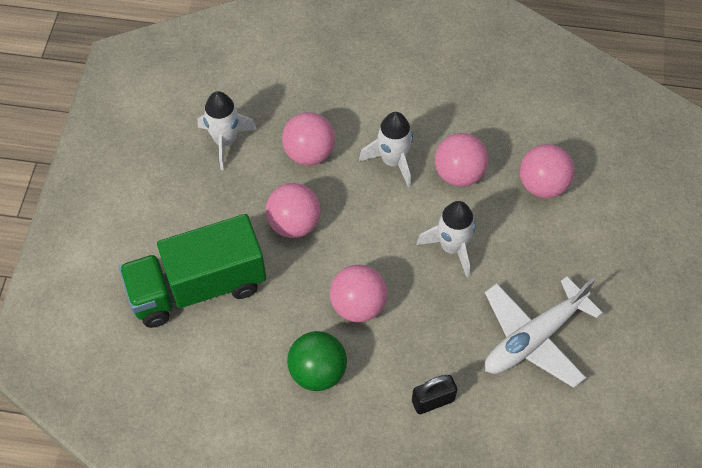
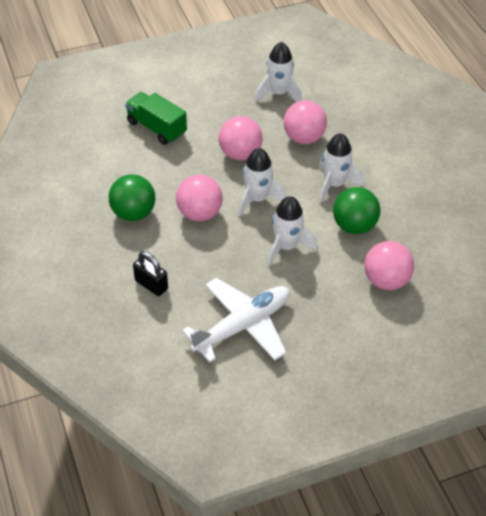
camera: 60 degrees right, 10 degrees down
(198, 287) = (157, 128): green truck -> green truck, size x0.62
(370, 240) = (257, 199): none -> white rocket
(459, 174) = (354, 226): pink ball -> green ball
(533, 338) = (243, 325): white plane -> white plane turned 120 degrees clockwise

